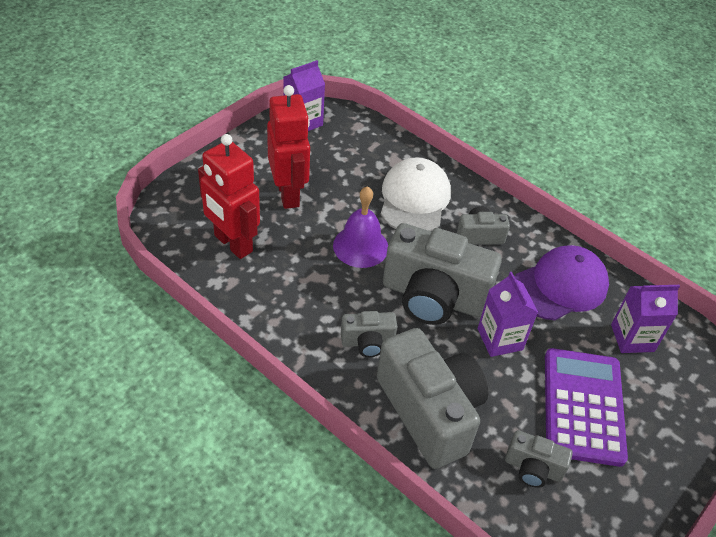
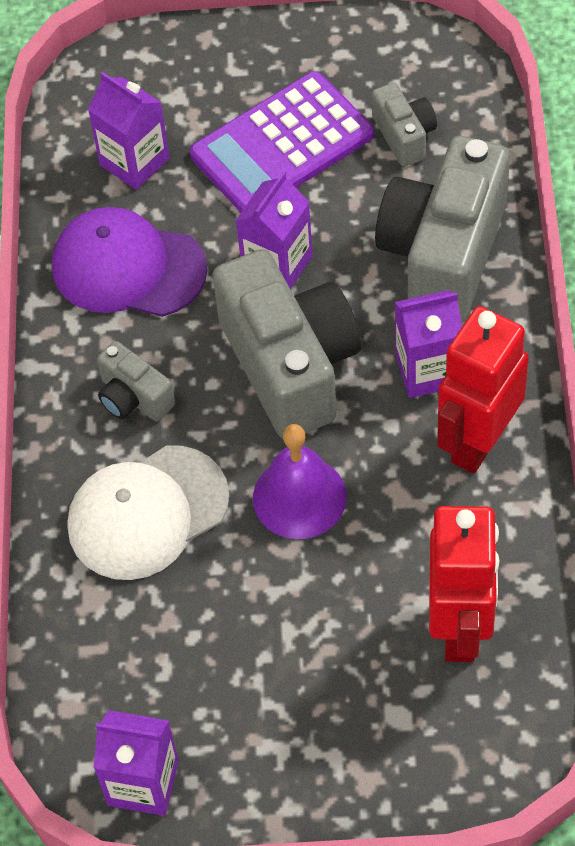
camera: 125 degrees left, 10 degrees up
(288, 194) = (306, 655): red robot -> red robot (478, 442)
(367, 342) = (428, 370): grey camera -> purple carton

